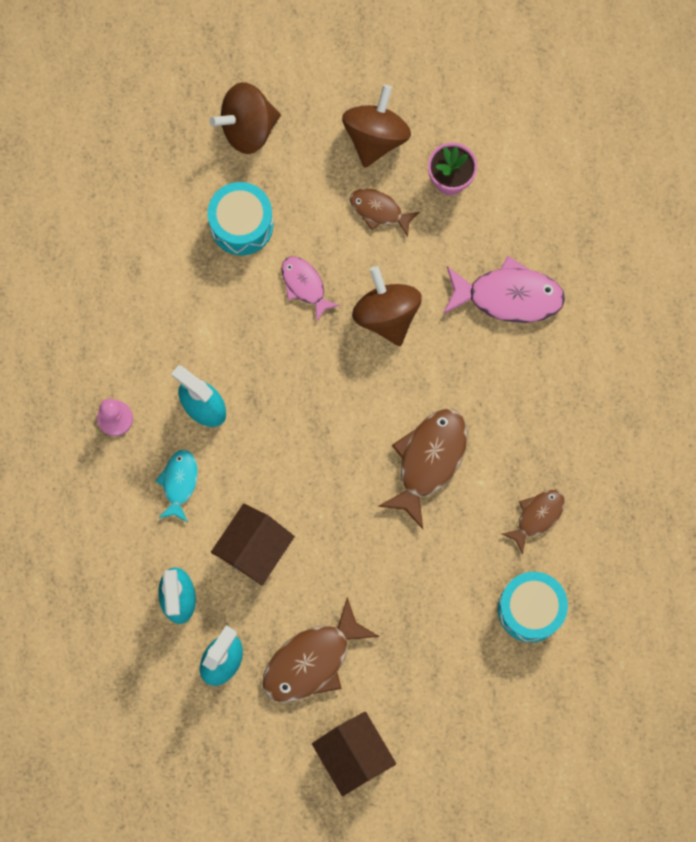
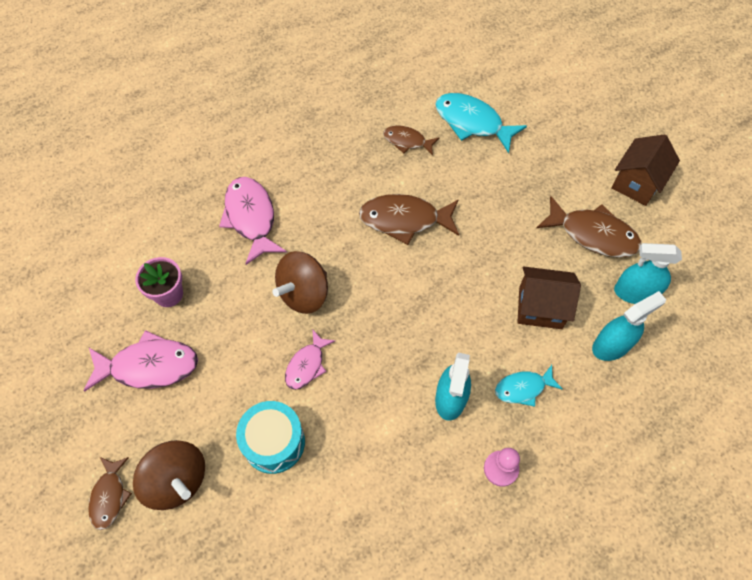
camera: 115 degrees left, 15 degrees down
(375, 137) = (149, 366): brown spinning top -> pink fish
(379, 210) = (216, 335): brown fish -> brown fish (109, 496)
(530, 609) = (472, 122): turquoise drum -> turquoise fish

